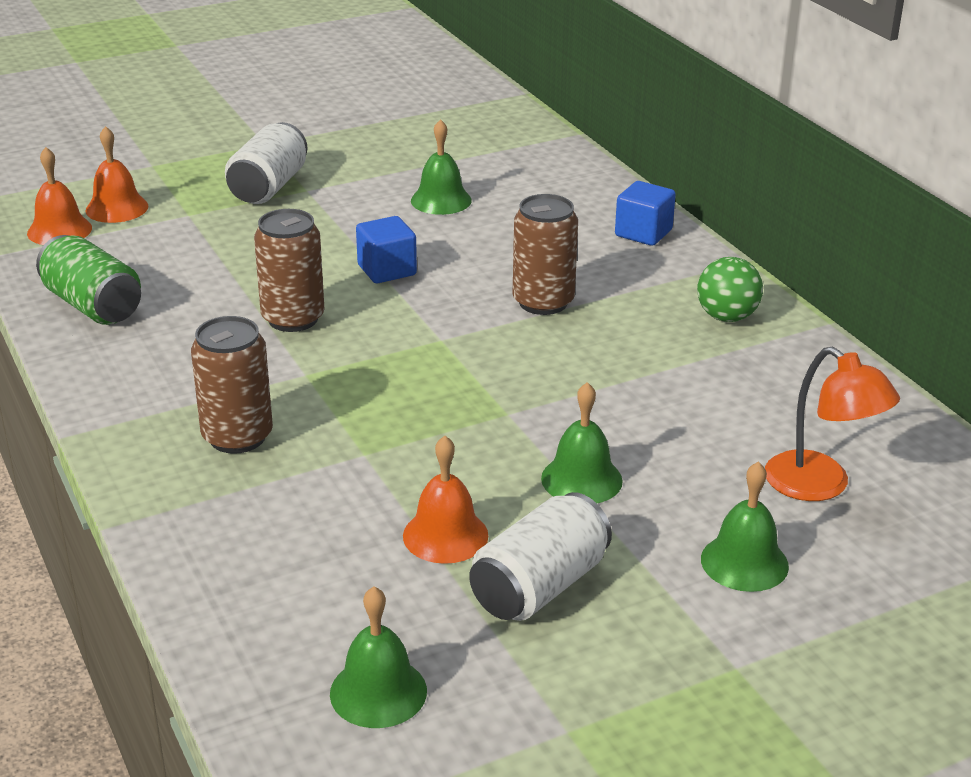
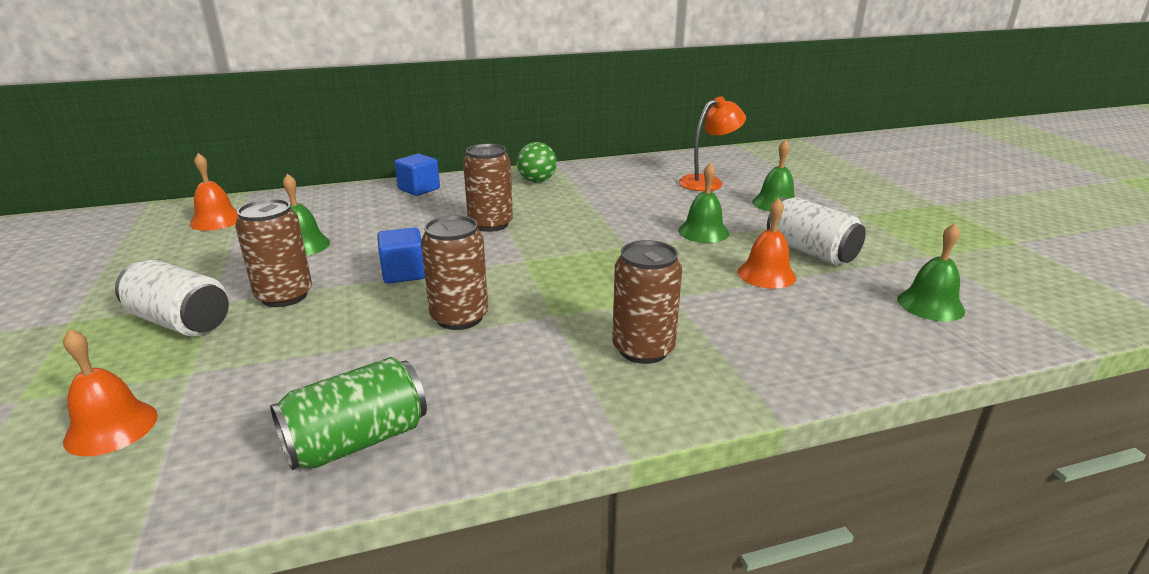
camera: 80 degrees left, 5 degrees down
(59, 230) = (122, 479): orange bell -> orange bell (216, 220)
(324, 219) = (284, 296): none -> brown can

